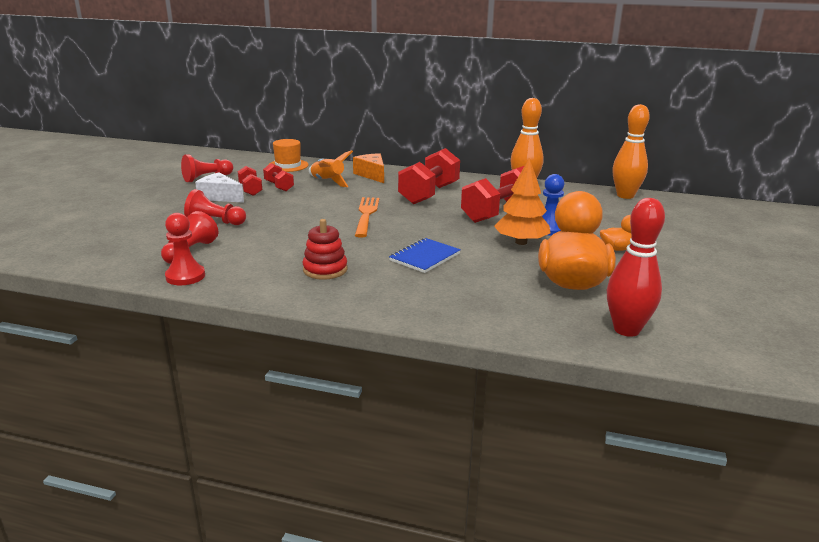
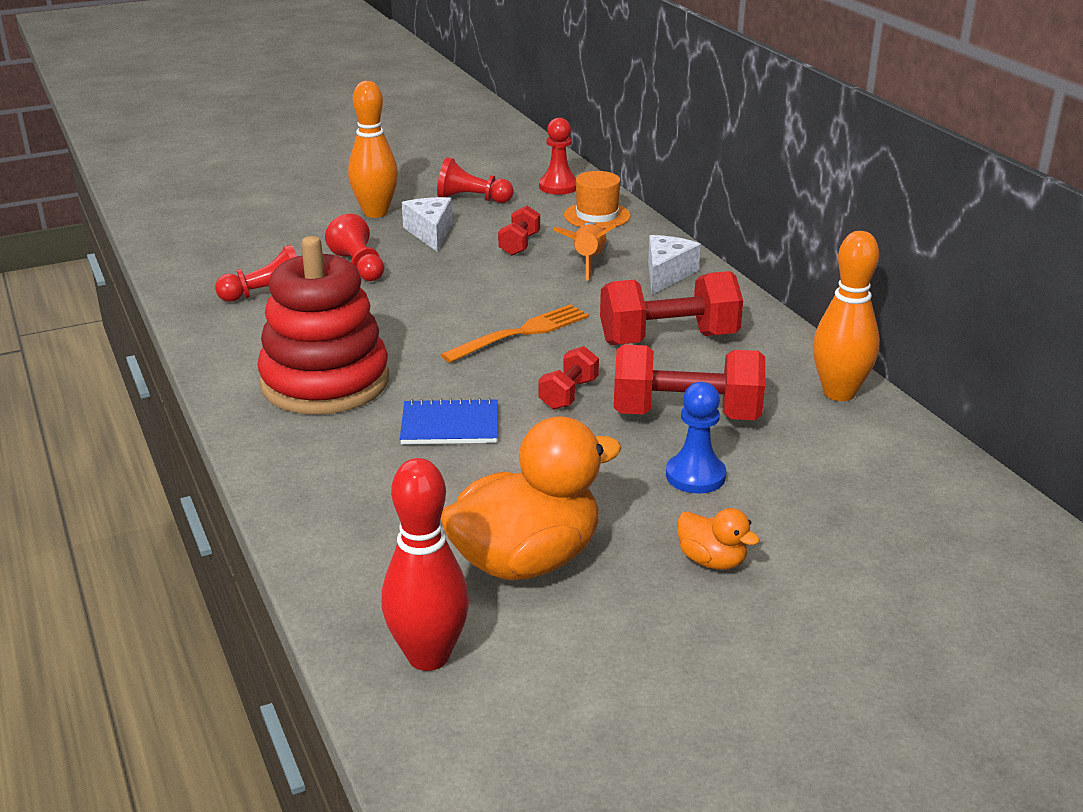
camera: 50 degrees right, 5 degrees up
(185, 276) = (208, 321): red pawn -> red pawn (558, 186)
(250, 190) = (479, 237): red dumbbell -> red dumbbell (568, 394)
(325, 270) = (325, 382): red stacking toy -> red stacking toy, size x2.00
(372, 175) = (666, 274): orange cheese -> white cheese
(521, 242) = (606, 472): orange tree -> none
(625, 196) = (975, 493): orange bowling pin -> orange bowling pin (375, 213)

